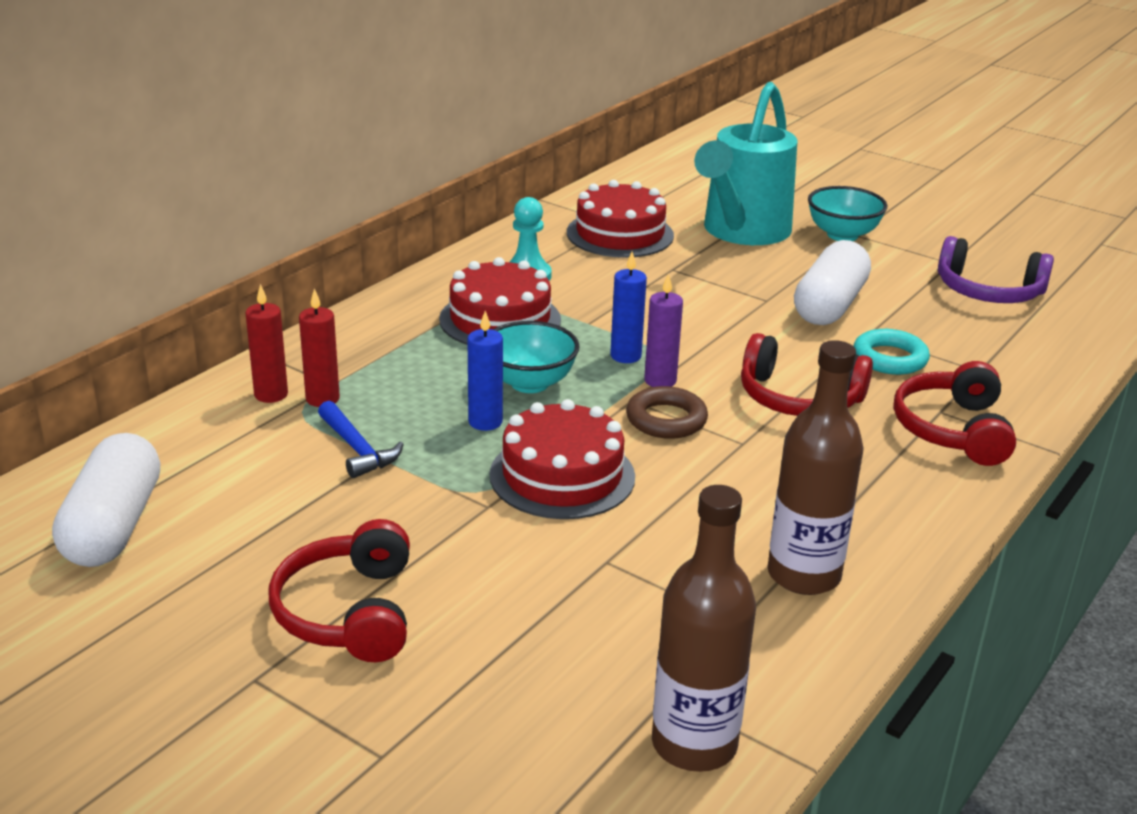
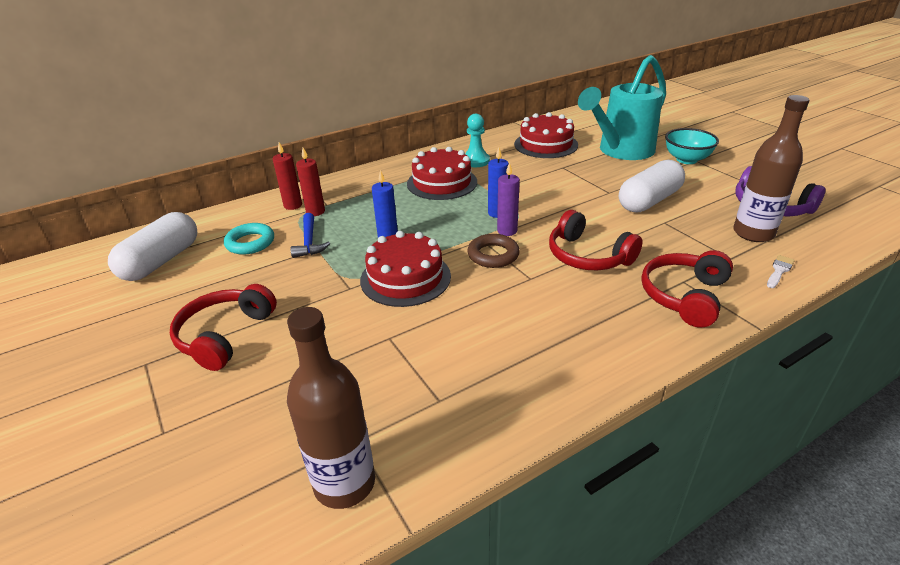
camera: 25 degrees right, 5 degrees up
(529, 383) = (430, 220): turquoise bowl -> none
(804, 575) = (507, 377): brown bottle -> brown bottle (753, 233)
(890, 358) = (669, 240): turquoise ring -> turquoise ring (250, 243)
(1043, 377) = (779, 270): none -> white brush

